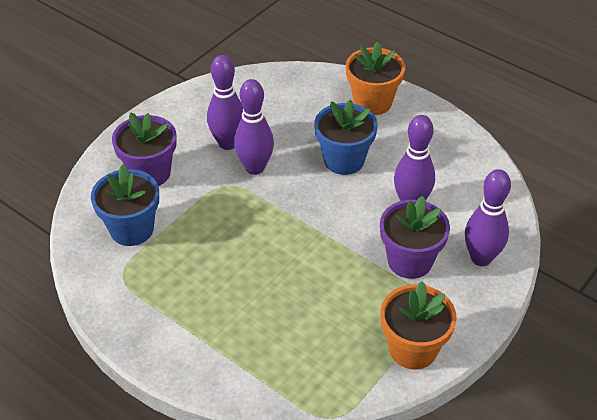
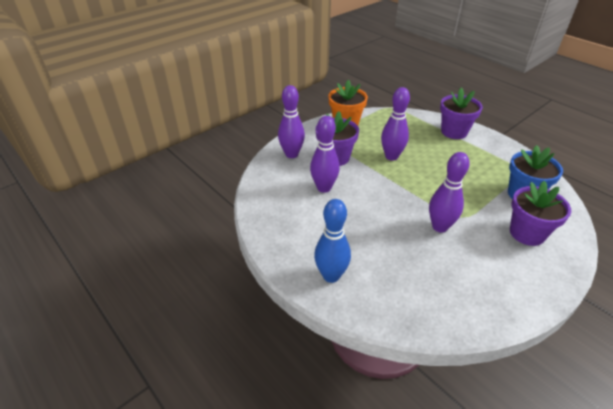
camera: 170 degrees left, 5 degrees down
(208, 354) = (454, 132): none -> purple flower pot
(228, 143) = (466, 251): purple bowling pin -> purple bowling pin (391, 156)
(344, 160) = (367, 224): blue flower pot -> none
(372, 102) = (331, 275): orange flower pot -> blue bowling pin

